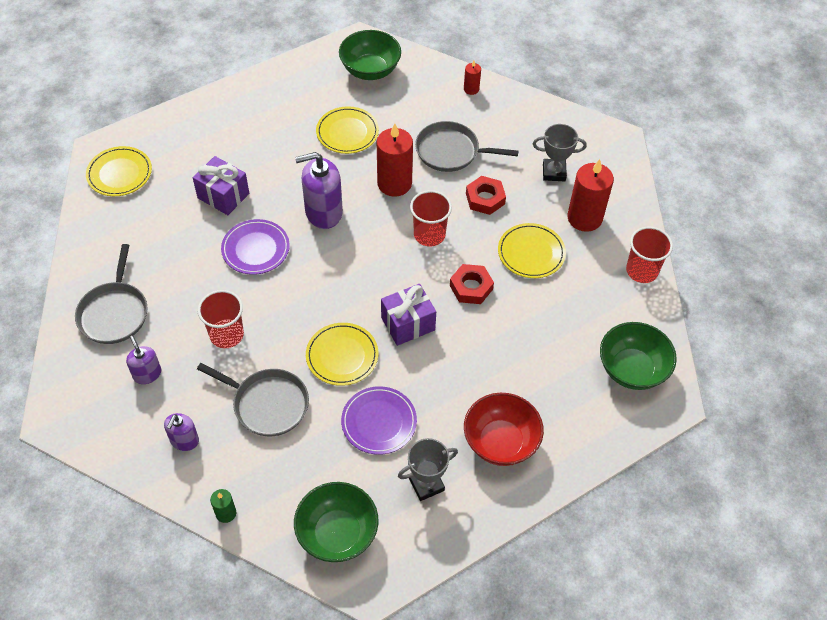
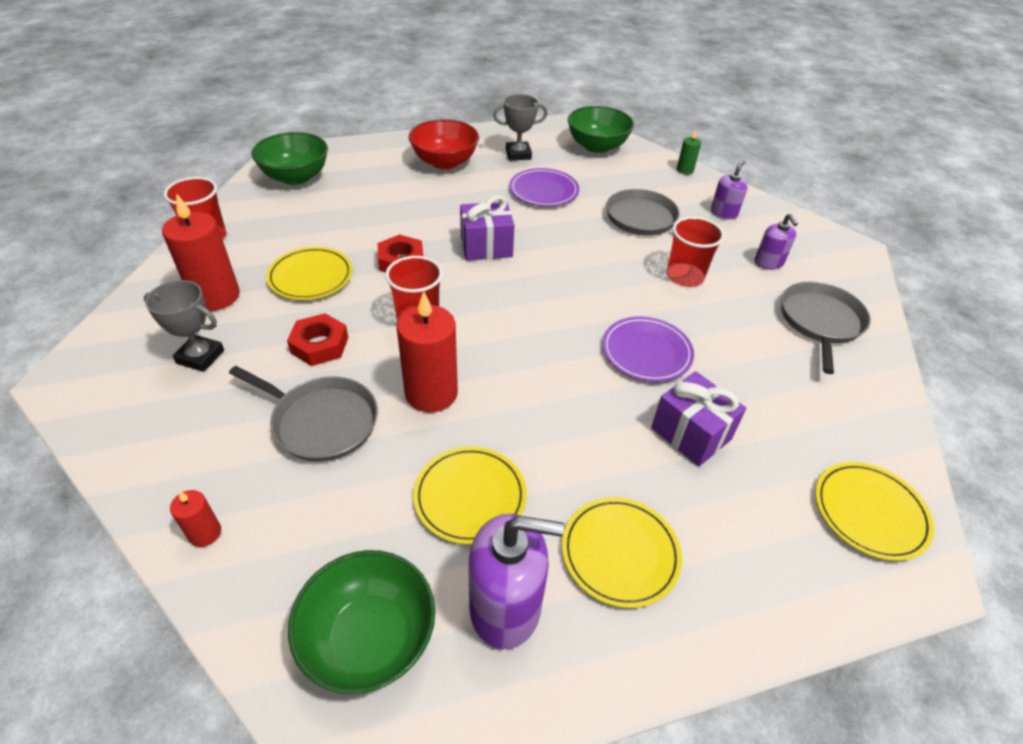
camera: 165 degrees left, 10 degrees down
(323, 212) = (546, 377): purple soap dispenser -> purple soap dispenser (505, 606)
(342, 356) = (564, 237): yellow plate -> yellow plate (620, 553)

